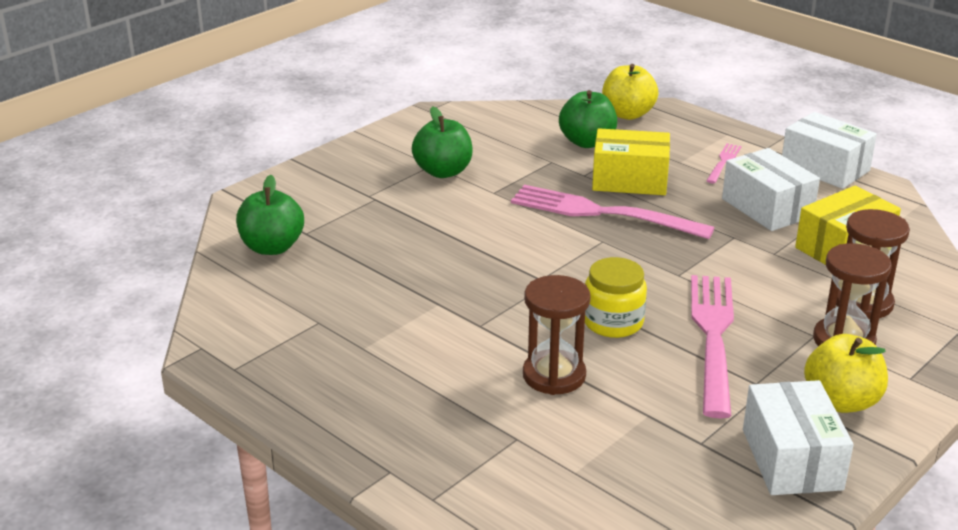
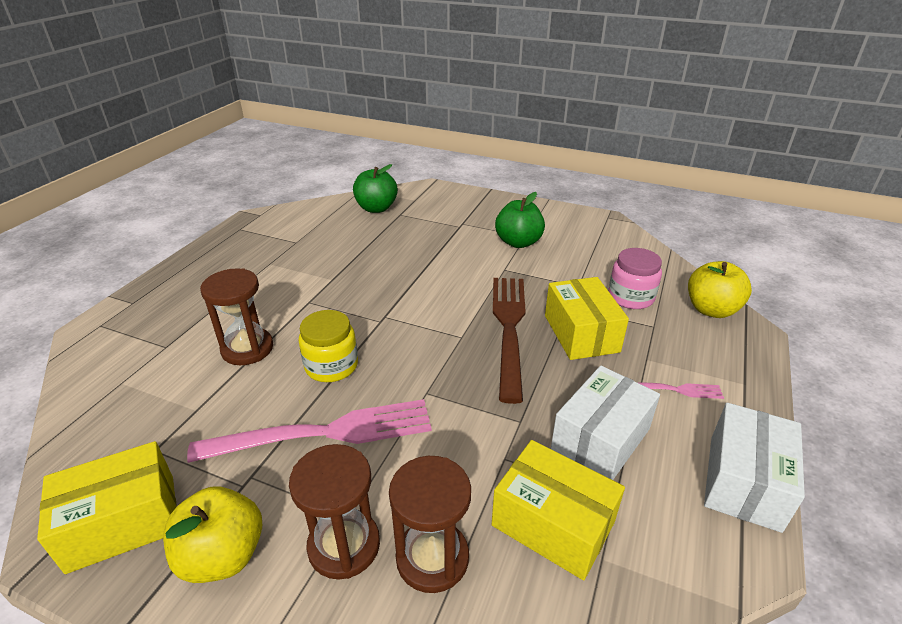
camera: 70 degrees right, 5 degrees up
(587, 142) = (630, 297): green apple -> pink jar
(602, 213) = (509, 328): pink fork -> brown fork
(792, 459) = (122, 522): white box -> yellow box

